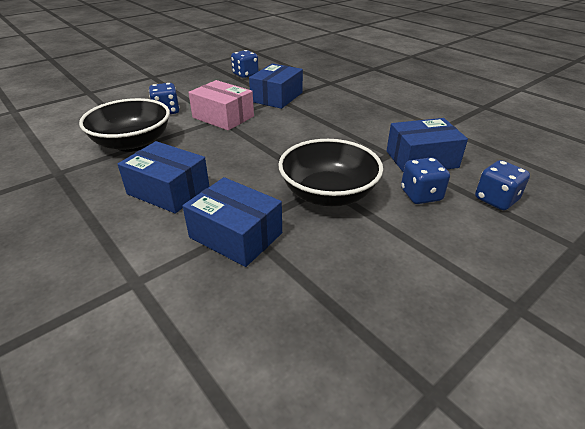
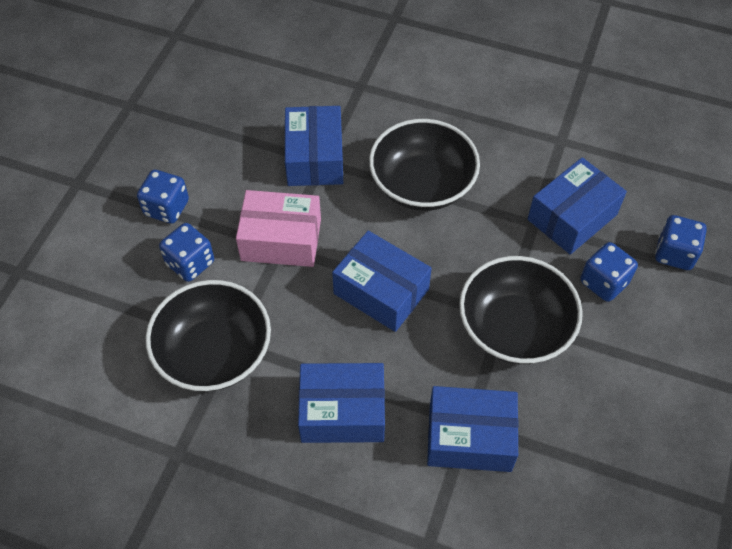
camera: 30 degrees left, 20 degrees up
(245, 74) = (220, 115): blue dice -> blue dice (166, 208)
(255, 151) = (381, 291): none -> blue box
(328, 120) = (422, 185): none -> black bowl

